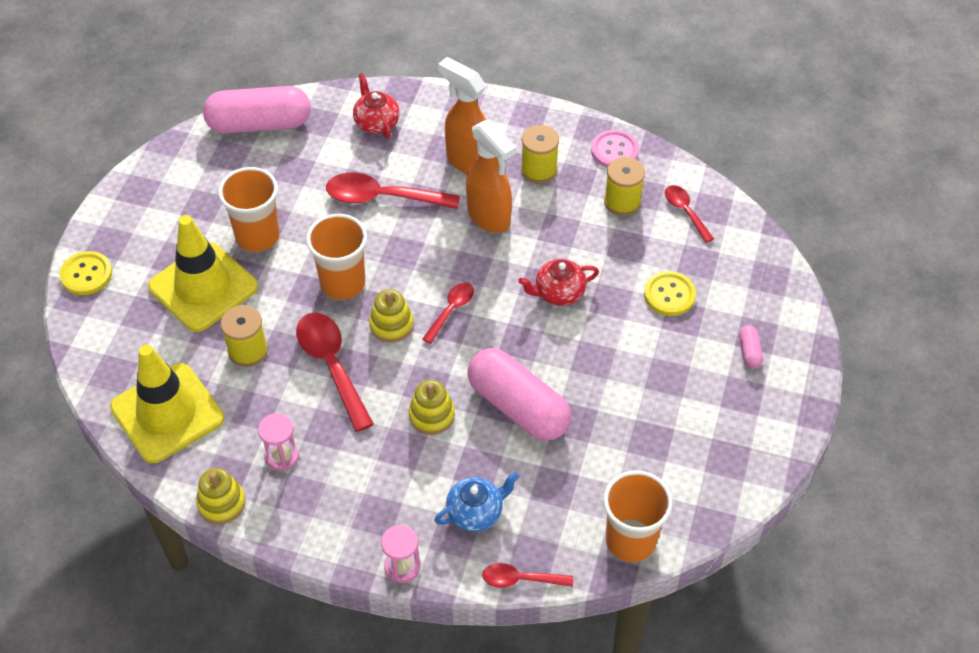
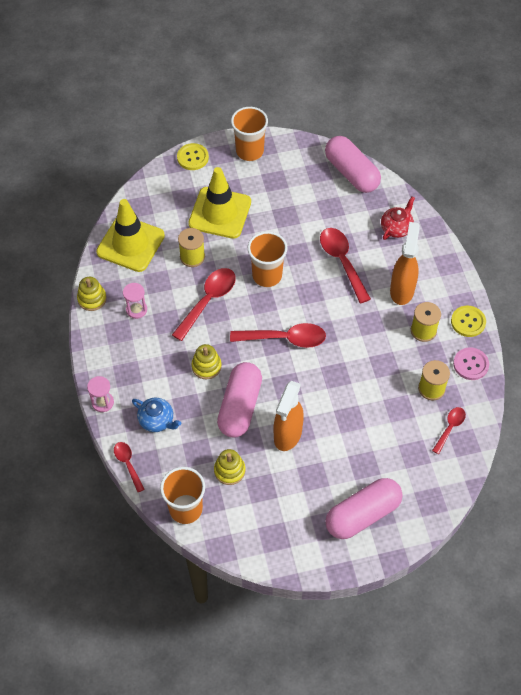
camera: 60 degrees right, 5 degrees up
(257, 236) = (271, 218): orange cup -> orange cup (249, 151)
(391, 325) = (254, 314): yellow stacking toy -> yellow stacking toy (229, 471)
(451, 310) = (284, 339): red spoon -> red spoon, size x1.77
(489, 217) = (367, 323): orange spray bottle -> orange spray bottle (287, 435)
(558, 293) = (335, 388): red teapot -> none
(669, 295) = (376, 449): yellow button -> yellow button (468, 322)
(749, 352) = (362, 514): pink capsule -> pink capsule, size x2.49

